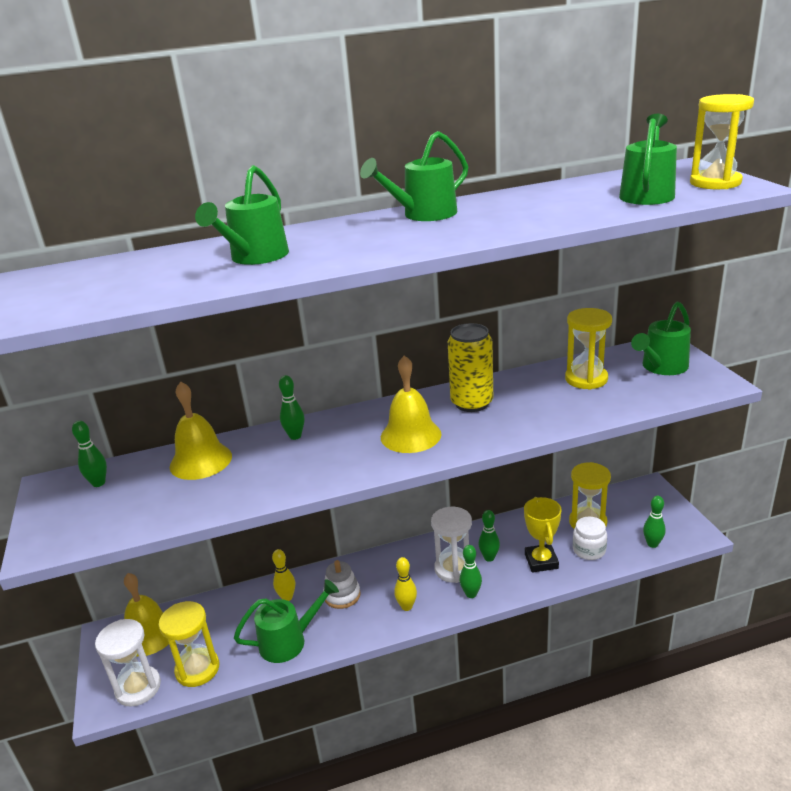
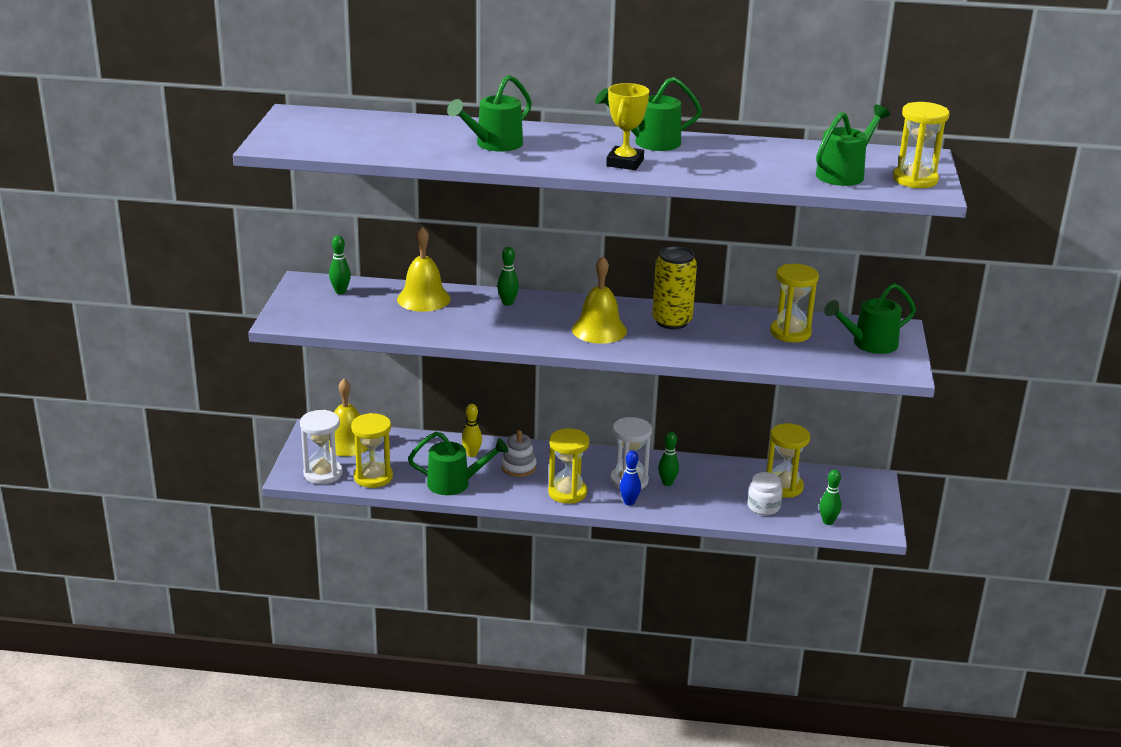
camera: 20 degrees right, 0 degrees up
(407, 606) = (567, 492): yellow bowling pin -> yellow hourglass
(471, 594) = (629, 502): green bowling pin -> blue bowling pin
(541, 561) = (712, 500): yellow trophy -> yellow trophy (625, 163)

